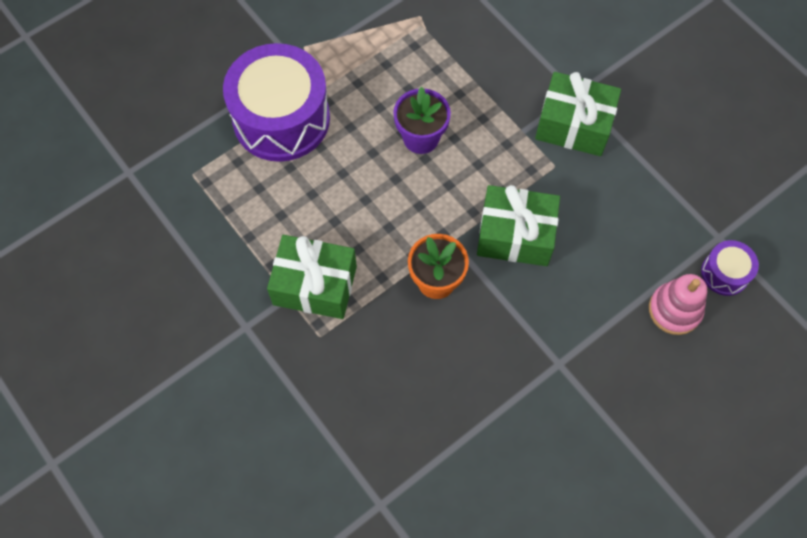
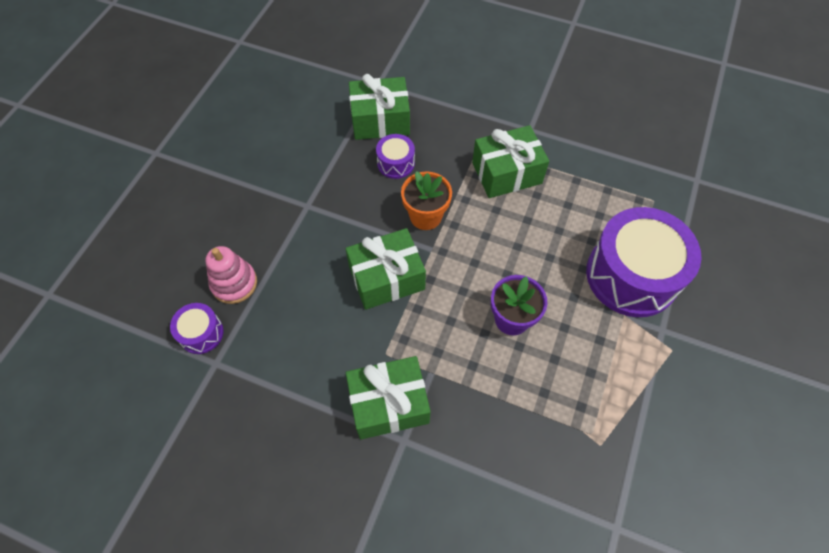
camera: 150 degrees right, 5 degrees down
(412, 440) = (380, 120): none -> green gift
(429, 365) = (396, 163): none -> purple drum

